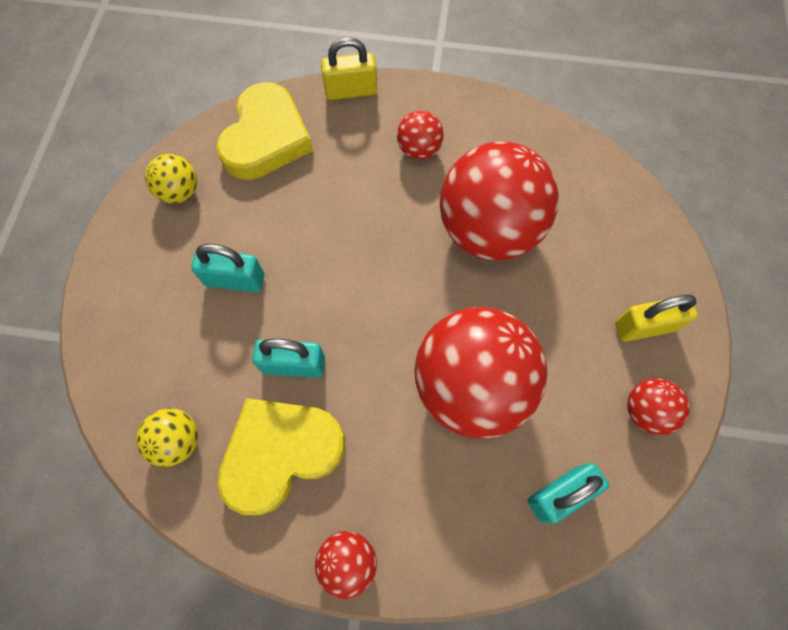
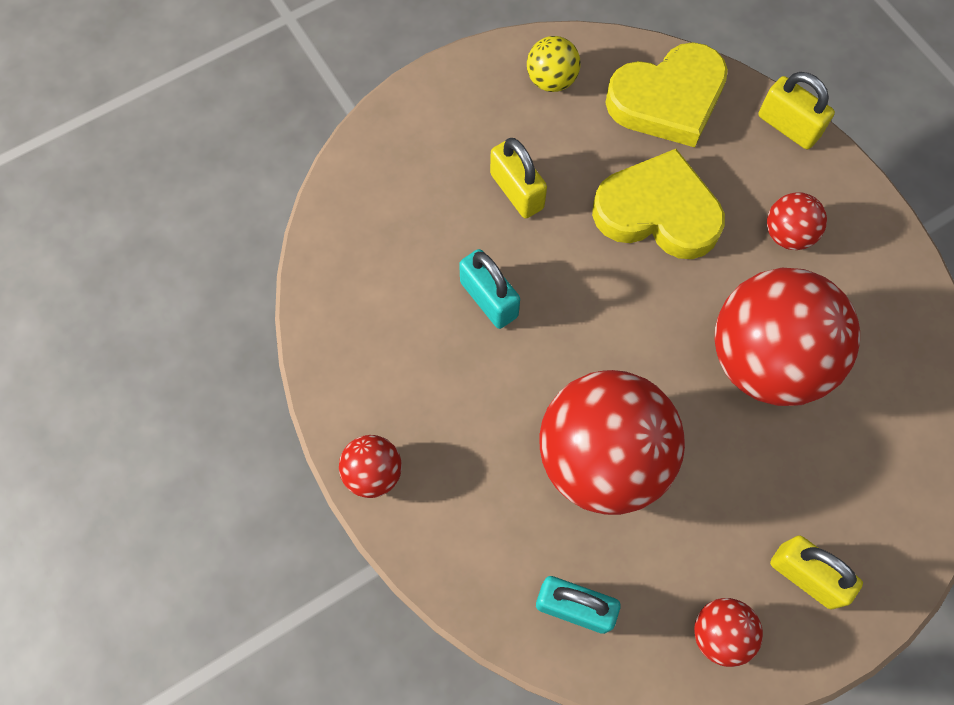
camera: 50 degrees right, 0 degrees up
(178, 440) = (353, 266): yellow ball -> none
(235, 280) = (516, 191): turquoise padlock -> yellow padlock
(281, 453) = (410, 351): yellow heart -> yellow heart (657, 212)

